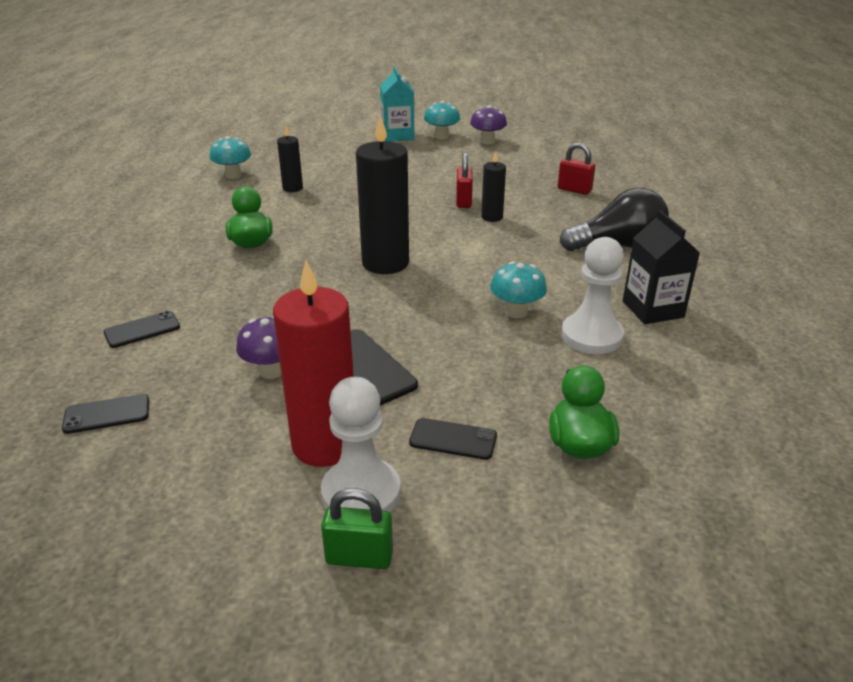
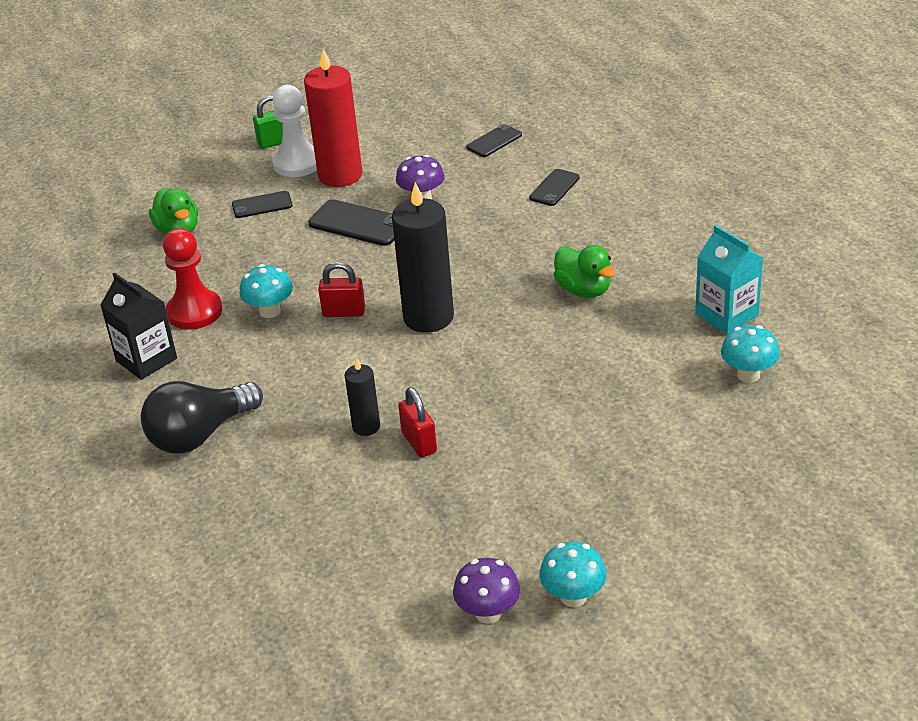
camera: 155 degrees right, 5 degrees up
(292, 188) = (646, 382): black candle -> none
(397, 135) = (644, 567): turquoise carton -> turquoise carton (726, 315)
(574, 190) = (289, 527): red padlock -> red padlock (344, 312)
(591, 336) = (194, 312): white pawn -> red pawn

